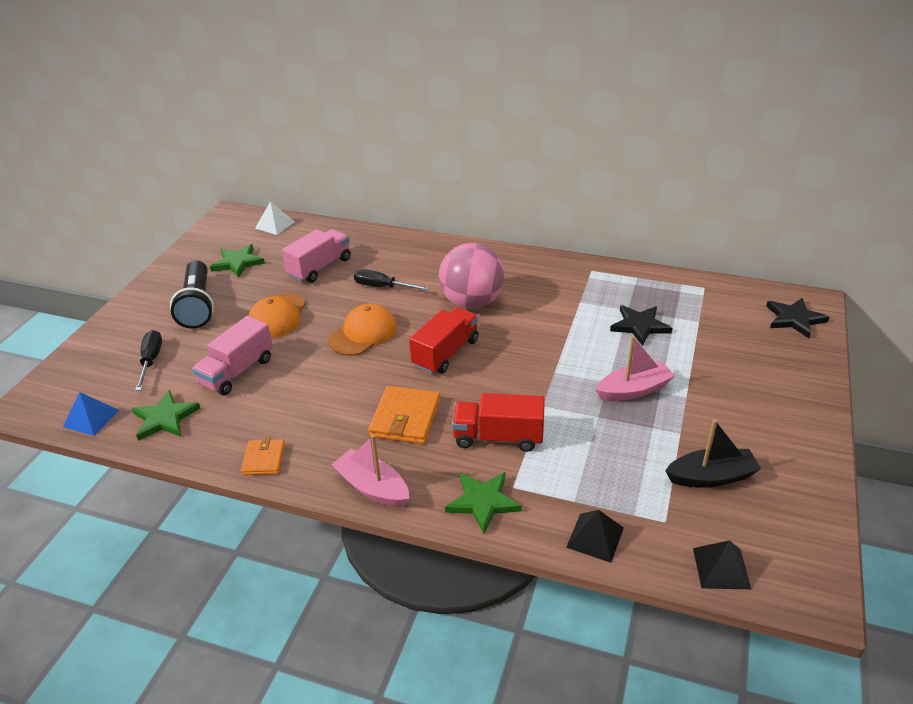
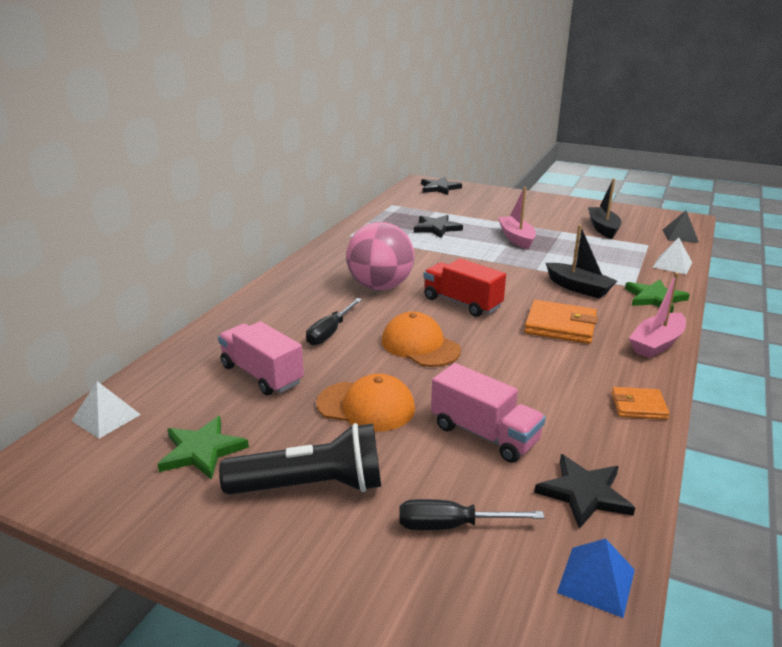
camera: 85 degrees left, 10 degrees down
(165, 418) = (584, 493): green star -> black star
(498, 437) = (578, 288): red truck -> black boat
(595, 537) = (672, 265): black pyramid -> white pyramid

